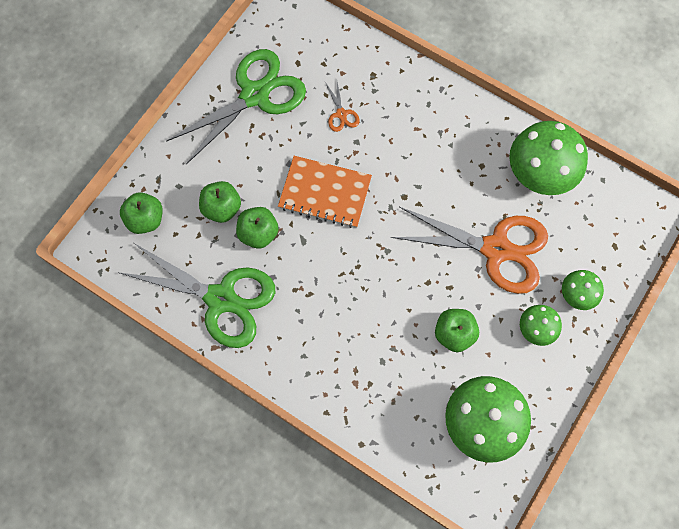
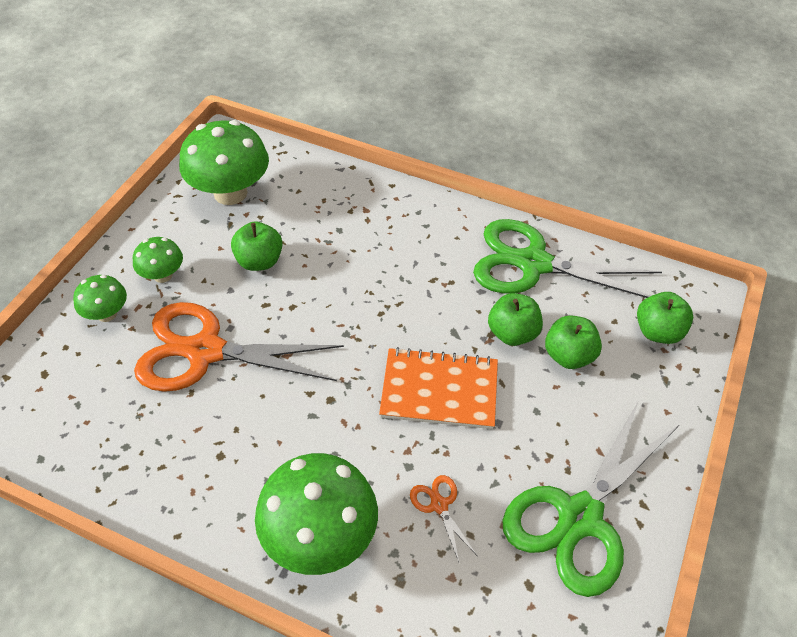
camera: 170 degrees right, 20 degrees down
(539, 174) = (135, 454): green mushroom -> green mushroom (320, 536)

